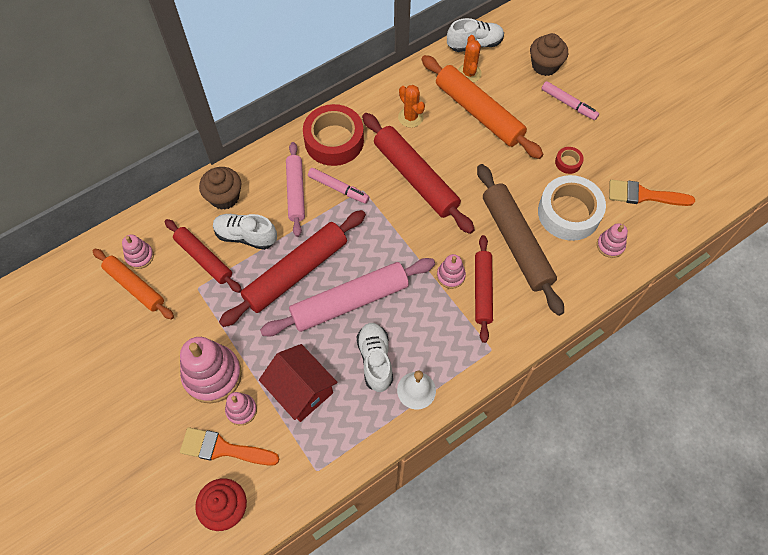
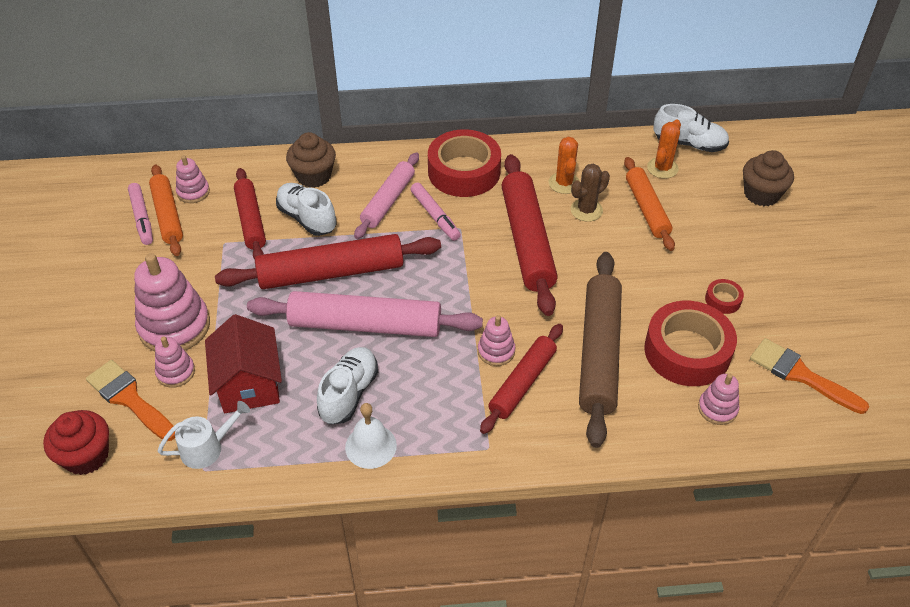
camera: 30 degrees right, 15 degrees down
(307, 453) = (207, 448): none -> white watering can
(439, 133) = (586, 210): none -> brown cactus
(479, 113) = (647, 209): orange rolling pin -> orange rolling pin, size x0.63
(568, 104) = (765, 242): pink marker -> pink marker (142, 218)
(569, 213) = (687, 351): white tape -> red tape

